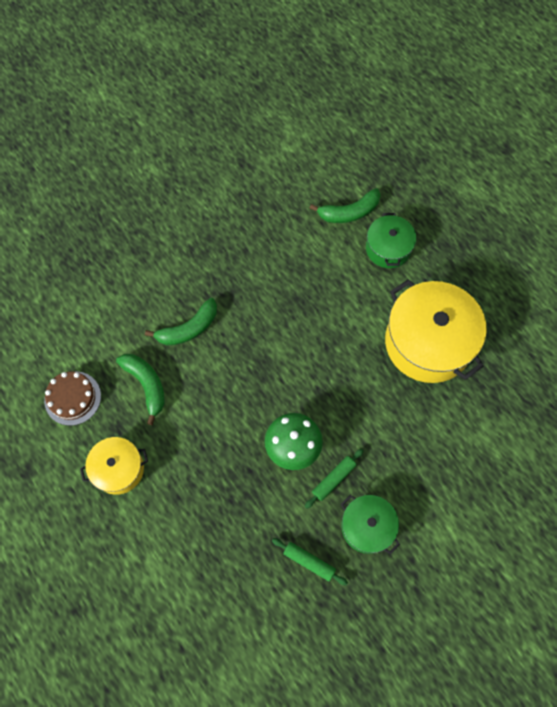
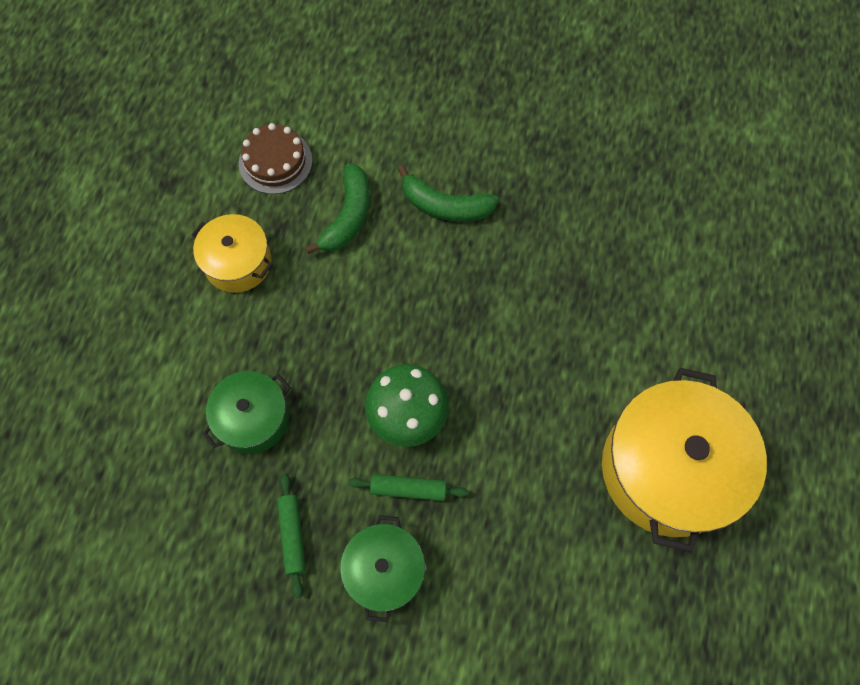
camera: 50 degrees right, 0 degrees up
(349, 212) = (740, 257): green banana -> none
(388, 248) = (740, 332): green pot -> green pot (253, 418)

